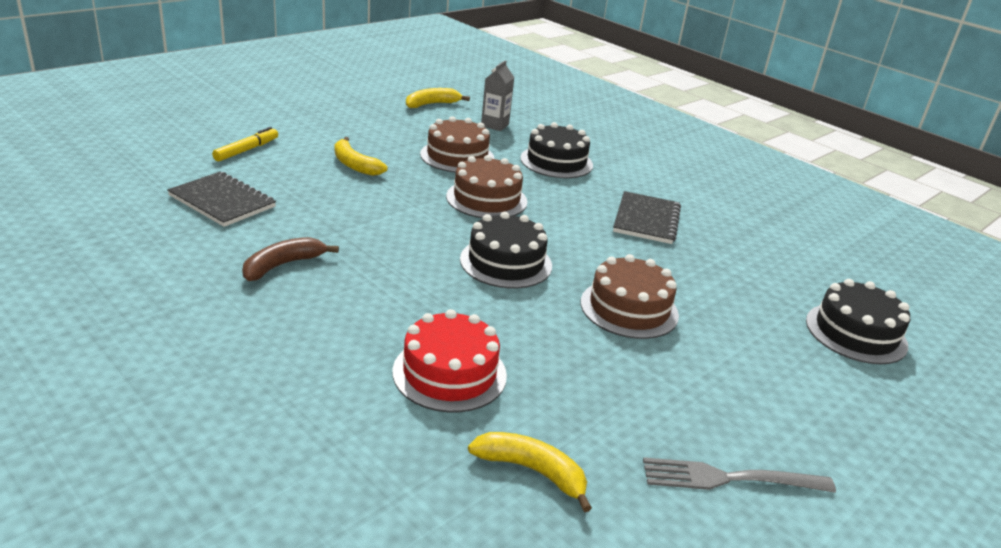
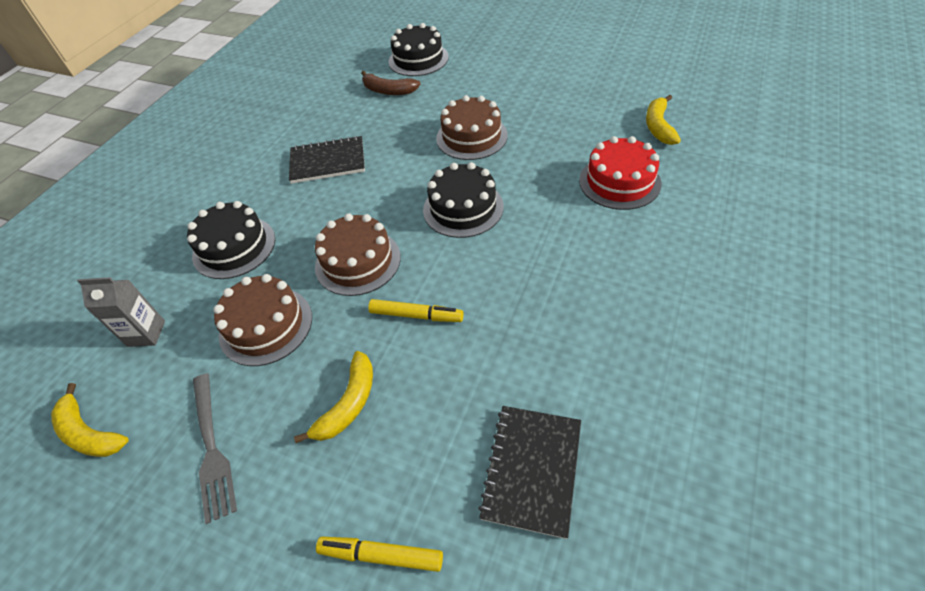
camera: 105 degrees left, 20 degrees up
(282, 265) = (594, 333): brown banana -> brown banana (388, 91)
(399, 204) = (416, 315): none -> yellow marker
(730, 479) = (591, 74): grey fork -> grey fork (212, 448)

